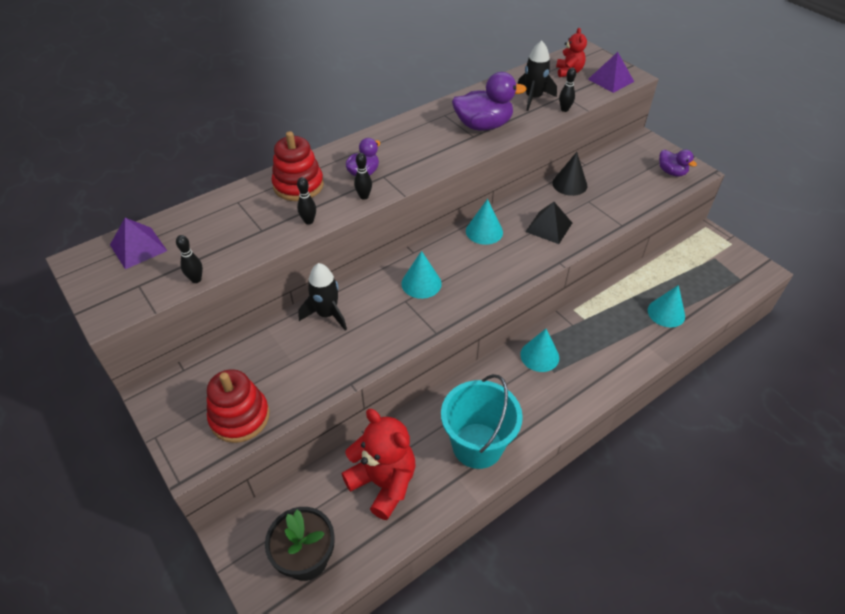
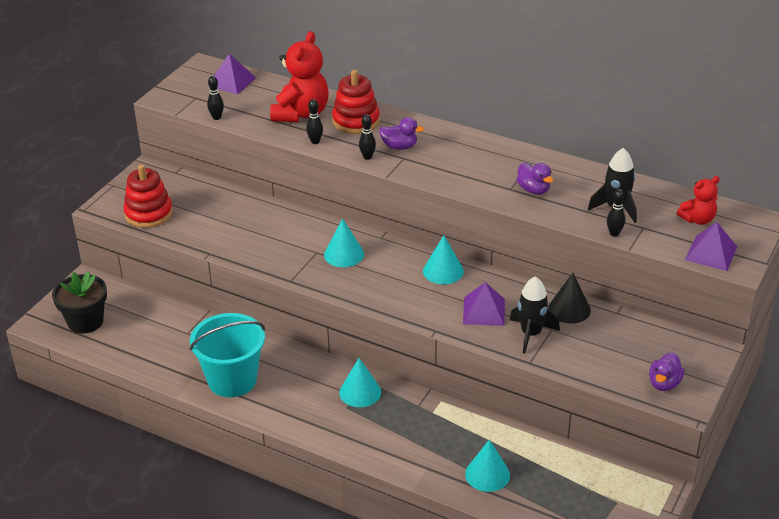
camera: 65 degrees right, 10 degrees down
(327, 314) = (272, 216): black rocket -> black rocket (531, 334)
(383, 483) = (167, 338): red teddy bear -> red teddy bear (301, 114)
(483, 125) = (533, 190): purple duck -> purple duck, size x0.58
(548, 227) = (484, 311): black pyramid -> purple pyramid

